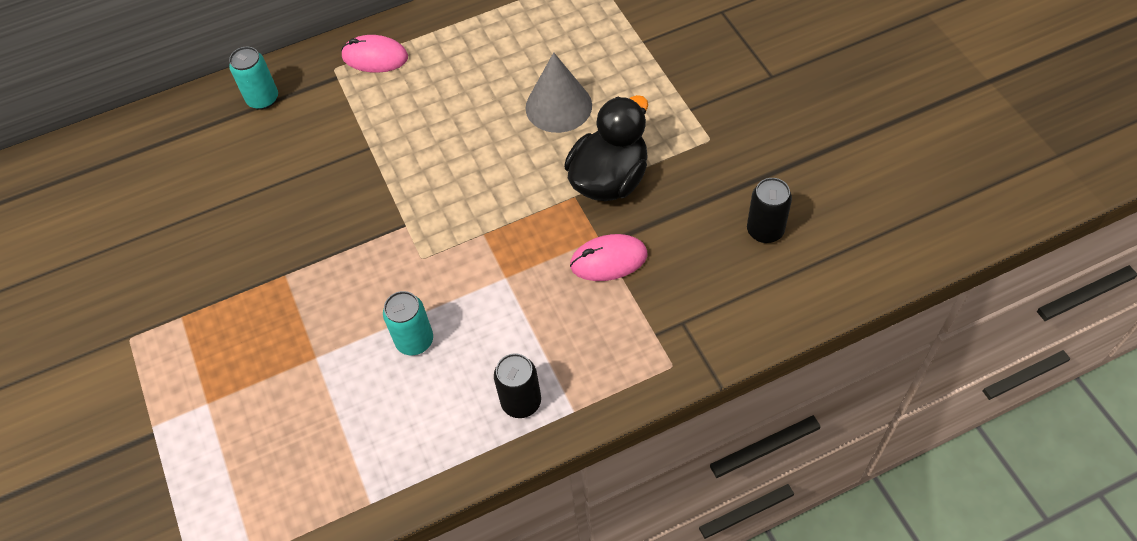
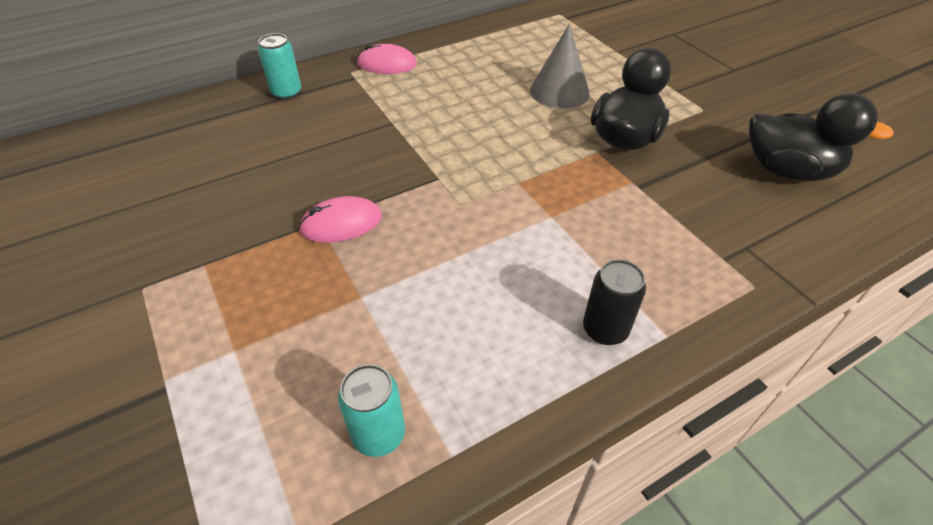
camera: 10 degrees left, 10 degrees down
(414, 341) = (469, 276): turquoise can -> turquoise can (379, 434)
(608, 260) = (649, 198): pink mouse -> pink mouse (341, 223)
(765, 230) = (787, 171): black can -> black duck

